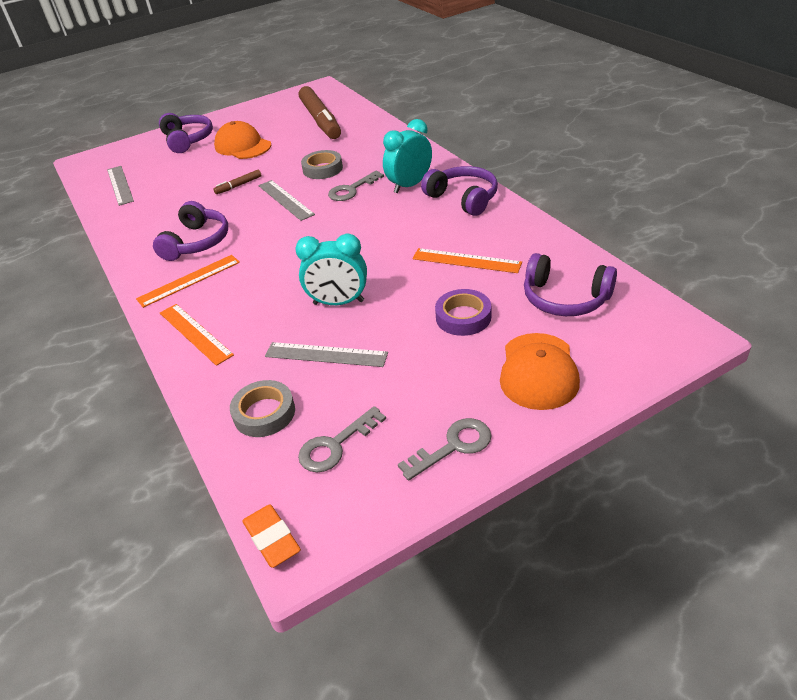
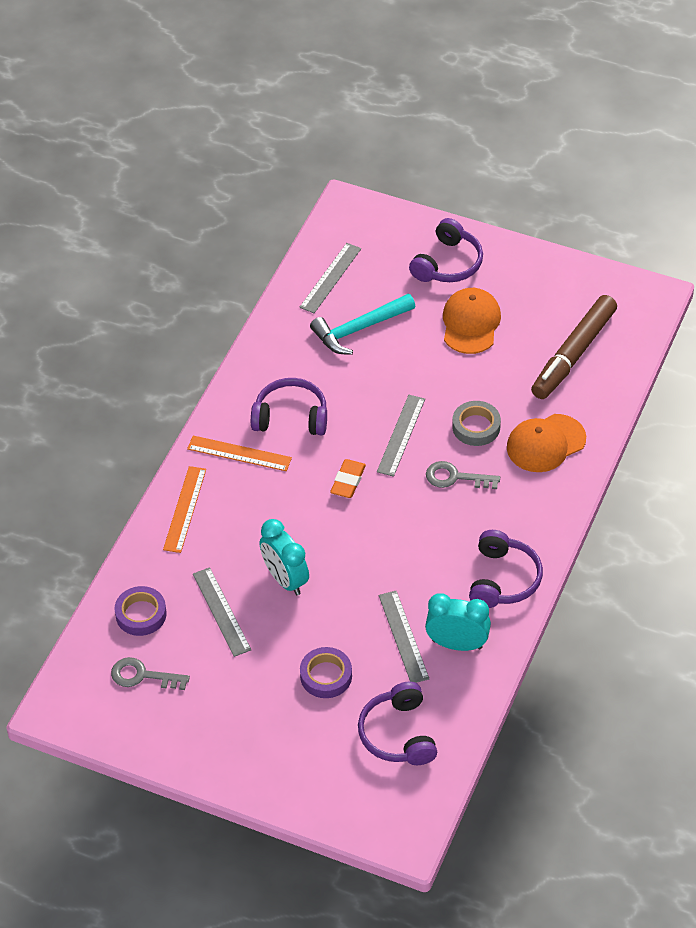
camera: 50 degrees right, 10 degrees up
(177, 187) = (359, 329): none -> turquoise hammer
(197, 242) = (291, 417): purple headphones -> purple headphones turned 150 degrees counterclockwise
(238, 185) = (397, 378): brown marker -> none
(264, 413) = (141, 614): grey tape -> purple tape
(272, 539) = (52, 691): orange eraser -> orange eraser (348, 481)
(410, 185) = (496, 521): turquoise clock -> turquoise clock (457, 644)
(453, 446) = (188, 744): grey key -> none
(466, 261) = (403, 637): orange ruler -> grey ruler
(538, 371) = (296, 757): orange cap -> orange cap (545, 443)

